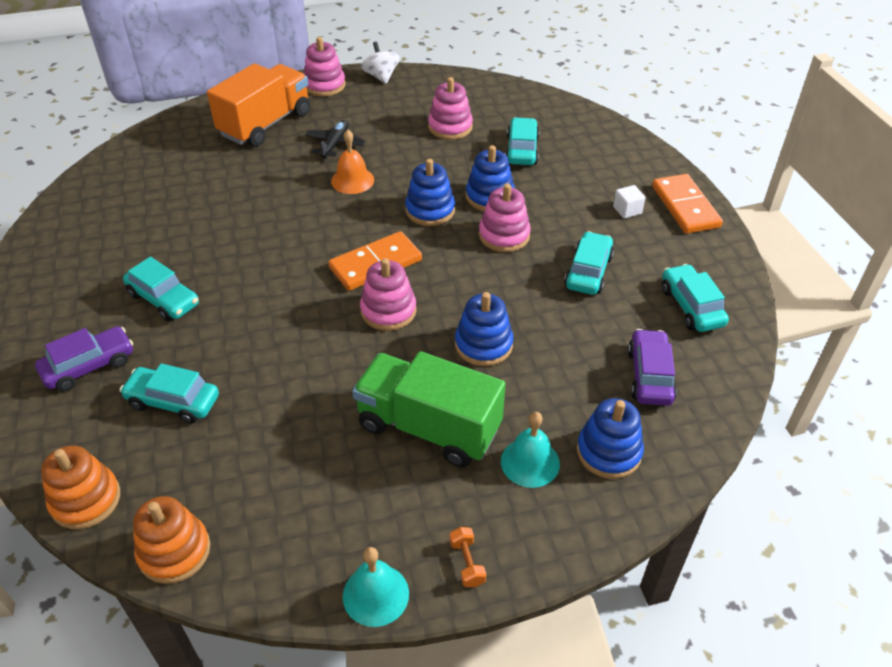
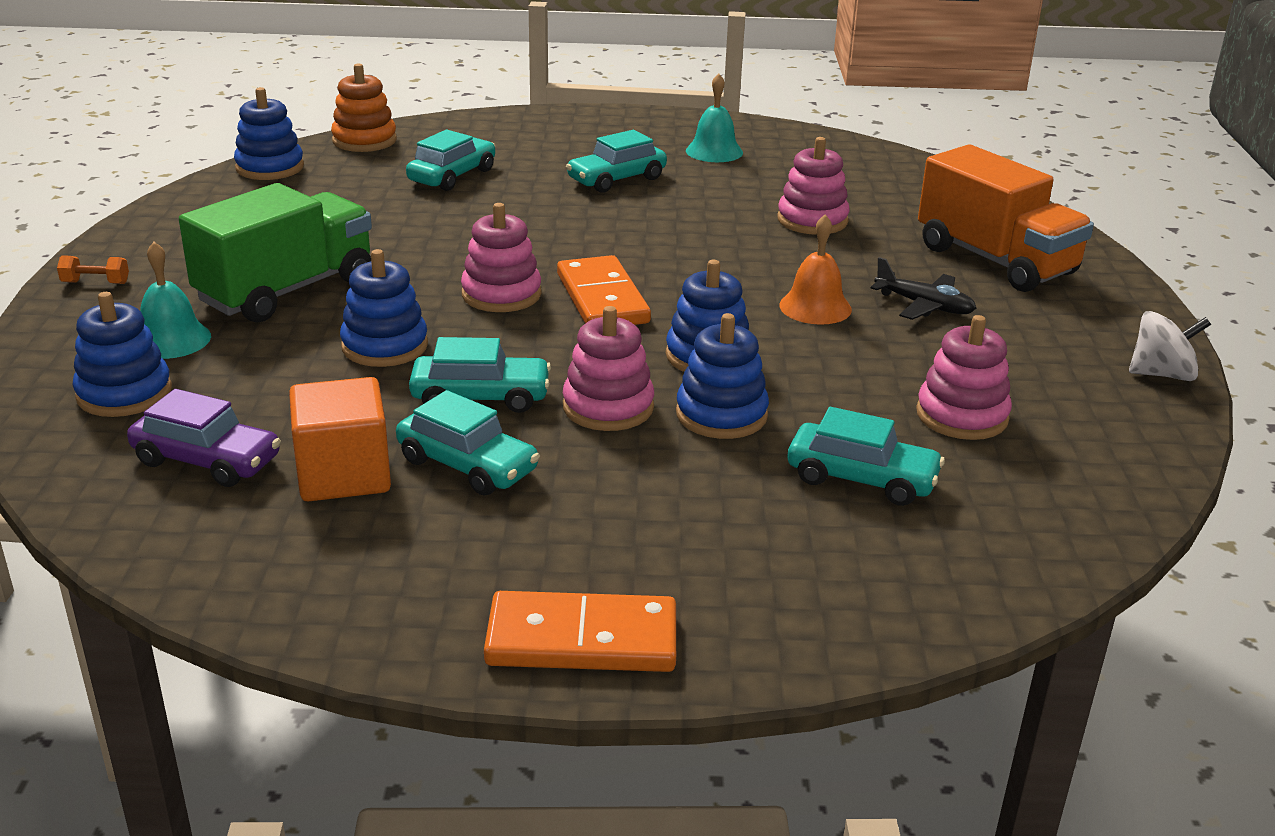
camera: 105 degrees right, 15 degrees down
(89, 366) = (536, 146): purple car -> none
(174, 551) = (270, 168): orange stacking toy -> blue stacking toy
(324, 85) = (1124, 318): pink stacking toy -> pink stacking toy (812, 220)
(376, 594) = (120, 238): turquoise bell -> turquoise bell (714, 151)
(626, 314) = (344, 475): none -> orange cube
(627, 210) = (609, 556): white cube -> none
(691, 306) = (305, 548): turquoise car -> turquoise car (481, 397)

